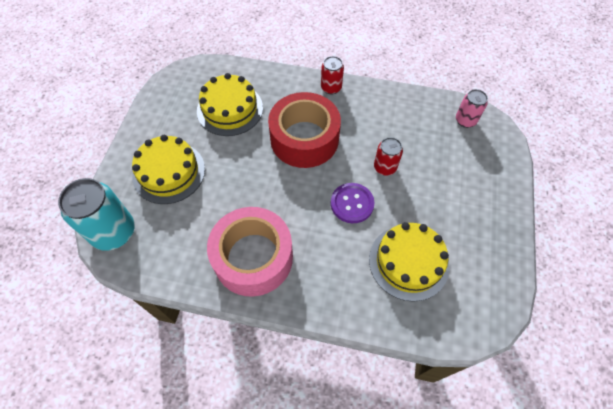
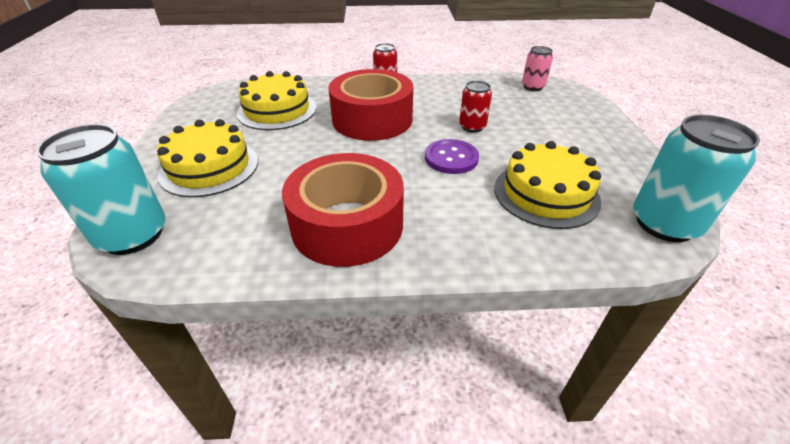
camera: 15 degrees left, 20 degrees down
(253, 257) = (347, 225): pink tape -> red tape
(482, 315) = (664, 224): none -> turquoise can

